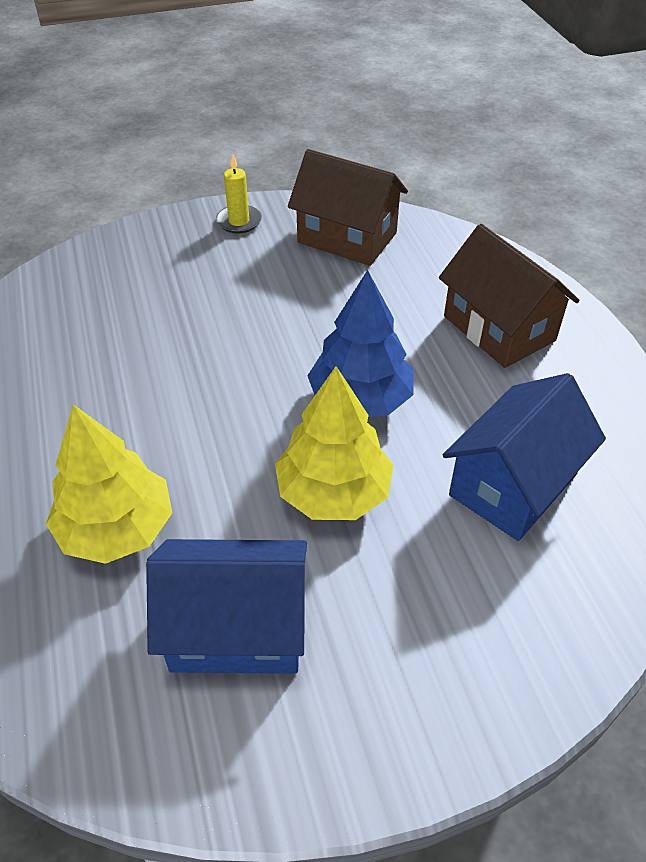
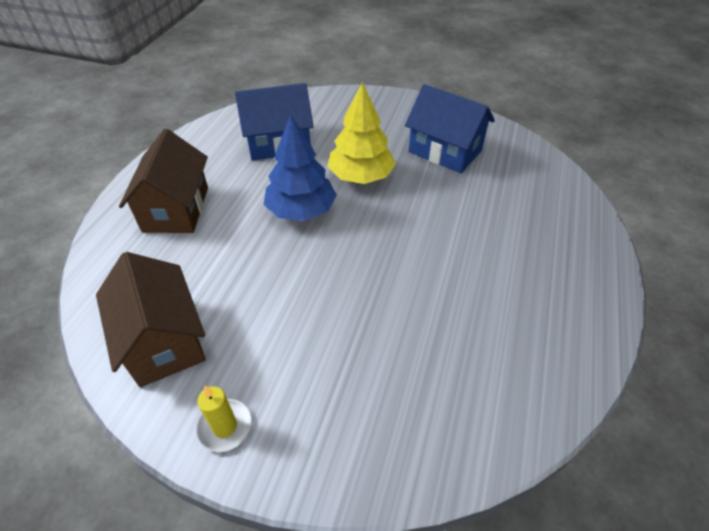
camera: 145 degrees left, 0 degrees up
(117, 528) = (481, 209): yellow tree -> none

